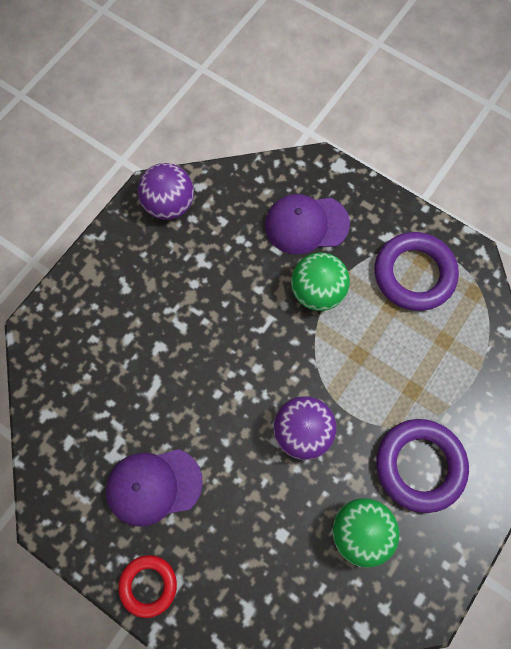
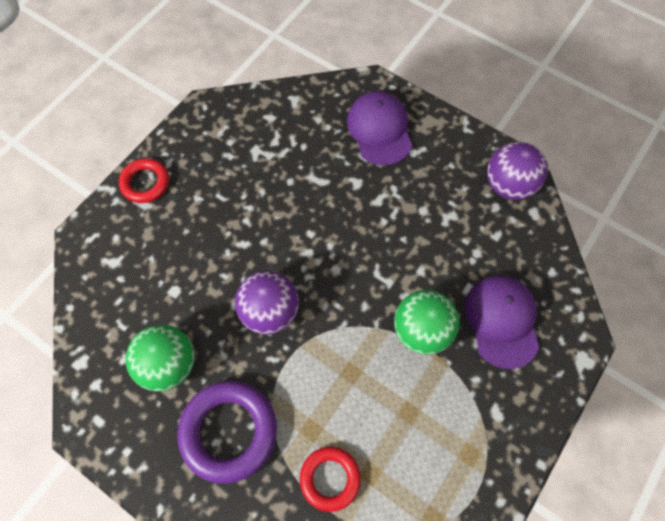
camera: 90 degrees right, 5 degrees down
(153, 486) = (227, 183): purple cap -> purple cap (379, 130)
(414, 274) = (451, 442): purple ring -> none
(452, 373) = (330, 478): none -> red ring

